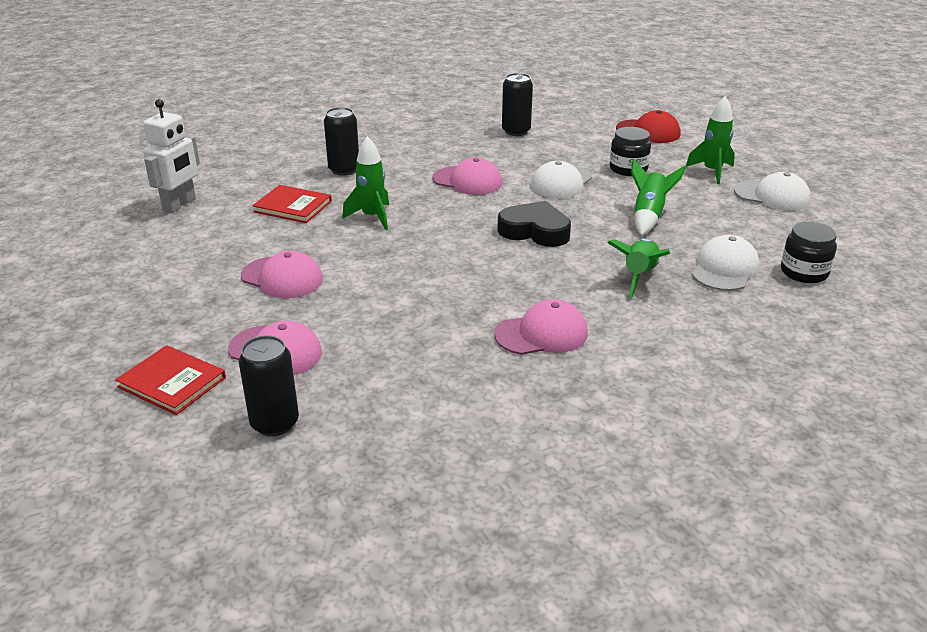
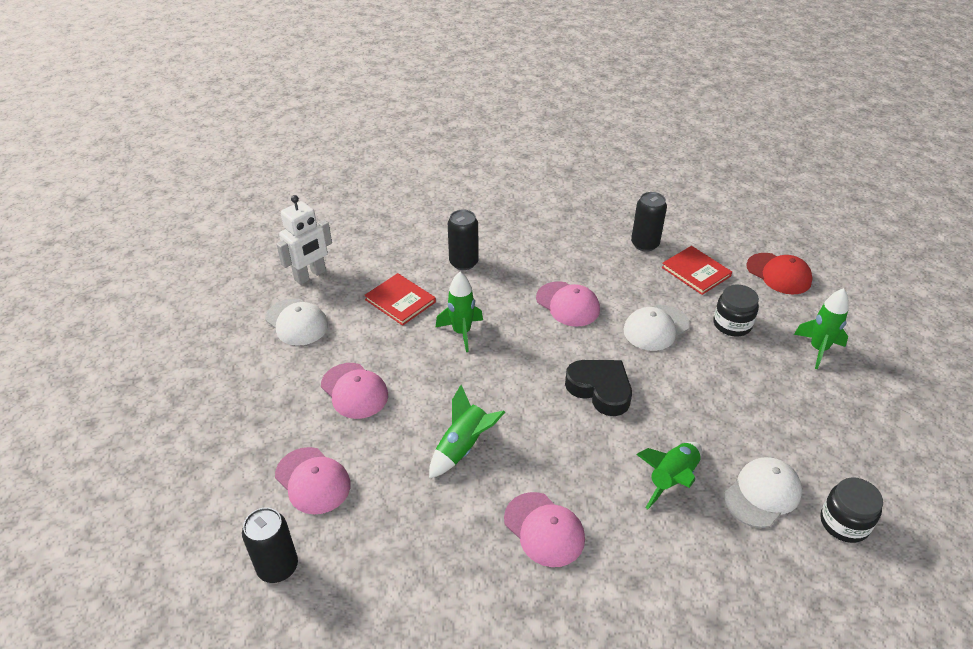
camera: 20 degrees right, 10 degrees up
(172, 382) = (221, 492): red book -> red book (696, 272)
(541, 334) = (544, 529): pink cap -> pink cap turned 45 degrees clockwise
(649, 216) = (721, 397): green rocket -> green rocket (463, 447)
(772, 196) = (866, 401): white cap -> white cap (297, 322)

